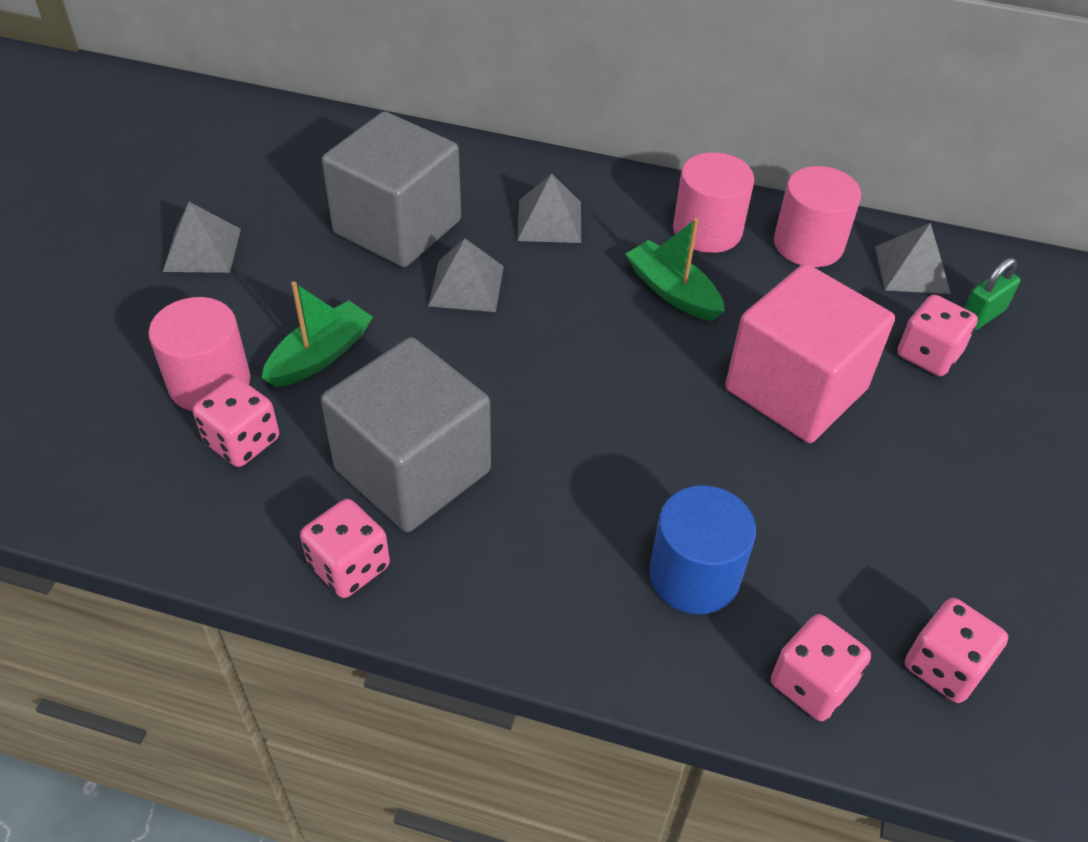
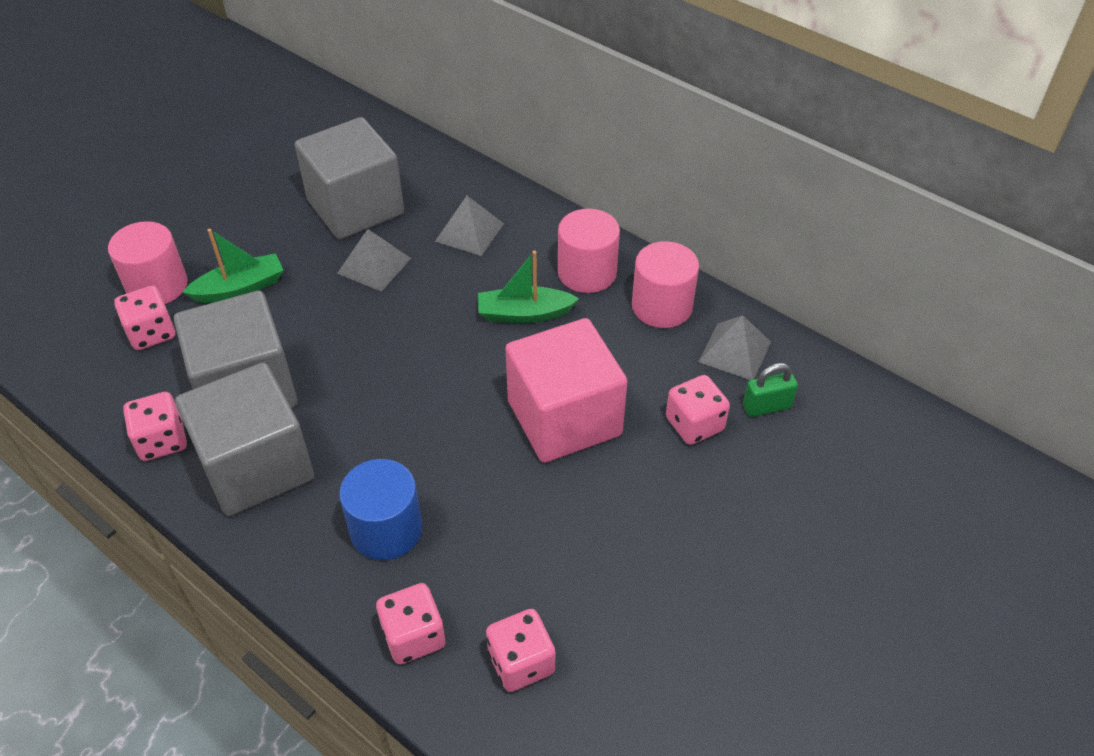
camera: 25 degrees right, 0 degrees up
(202, 249) = (213, 189): grey pyramid -> none
(490, 556) = (256, 466): none -> grey cube
(673, 291) = (524, 313): green boat -> green boat turned 75 degrees counterclockwise

